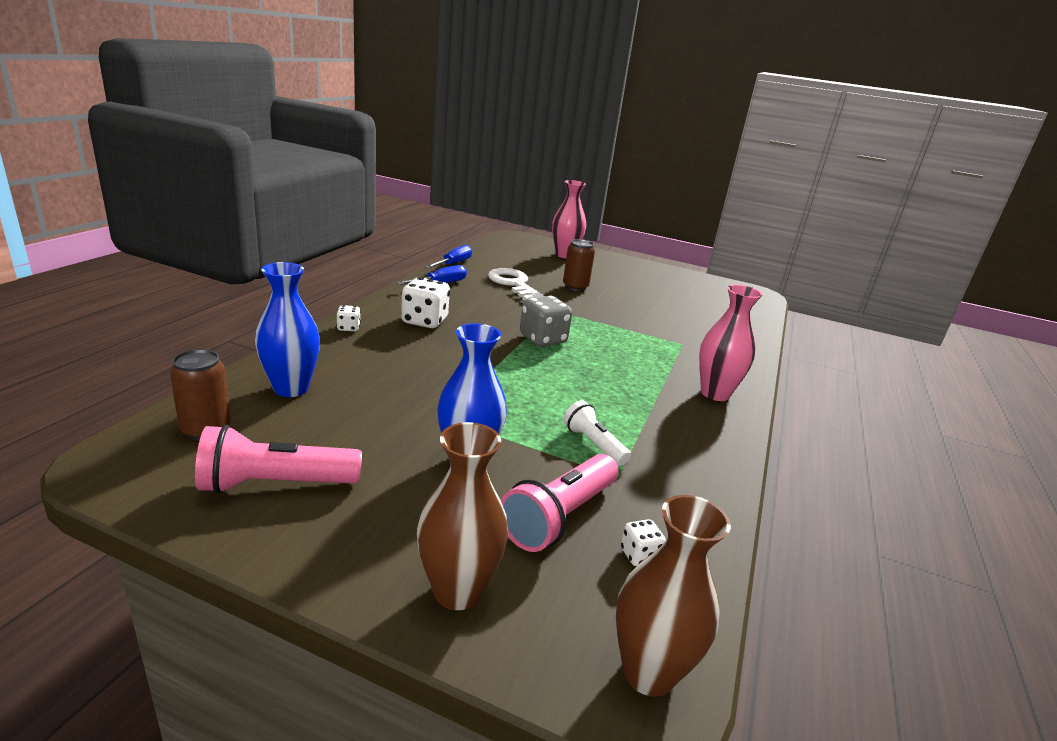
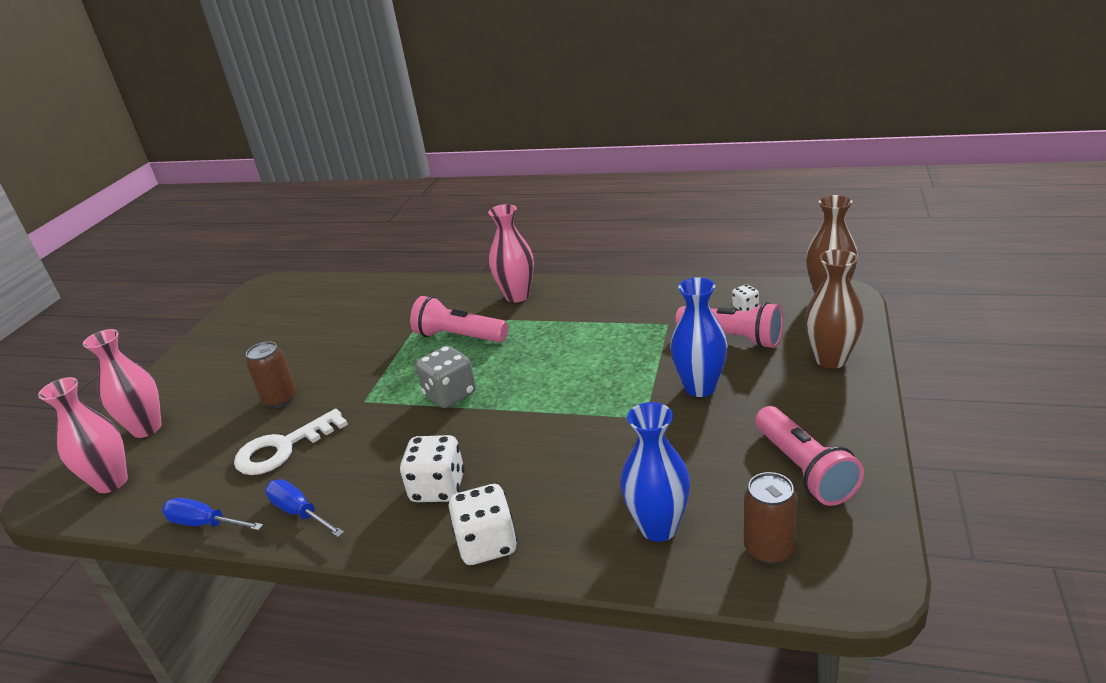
camera: 90 degrees left, 5 degrees up
(348, 328) = (487, 544): white dice -> white dice, size x1.97
(514, 247) = (112, 482): none -> pink vase
(593, 444) = (634, 338): white flashlight -> none
(638, 354) = (459, 337): none -> pink flashlight

